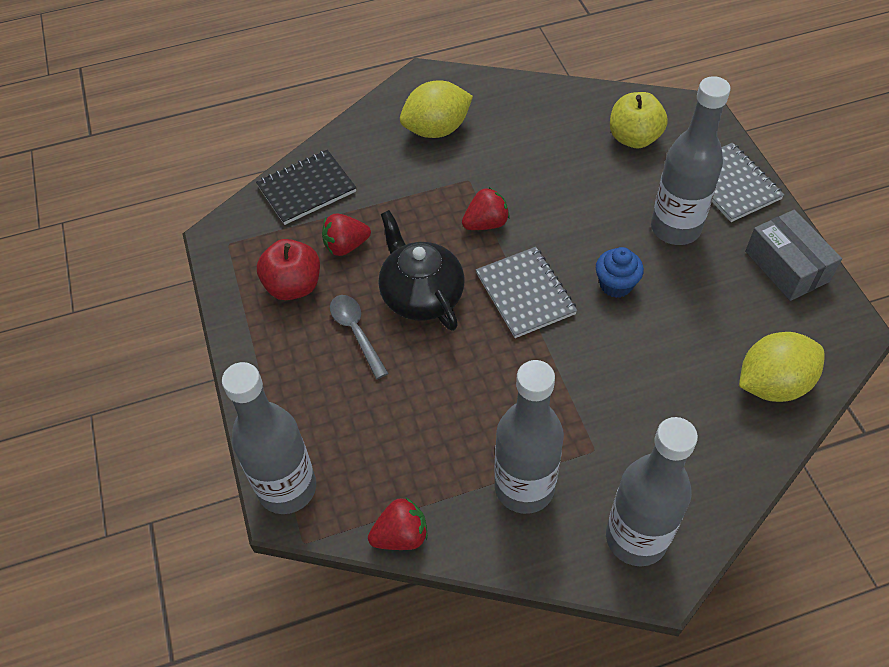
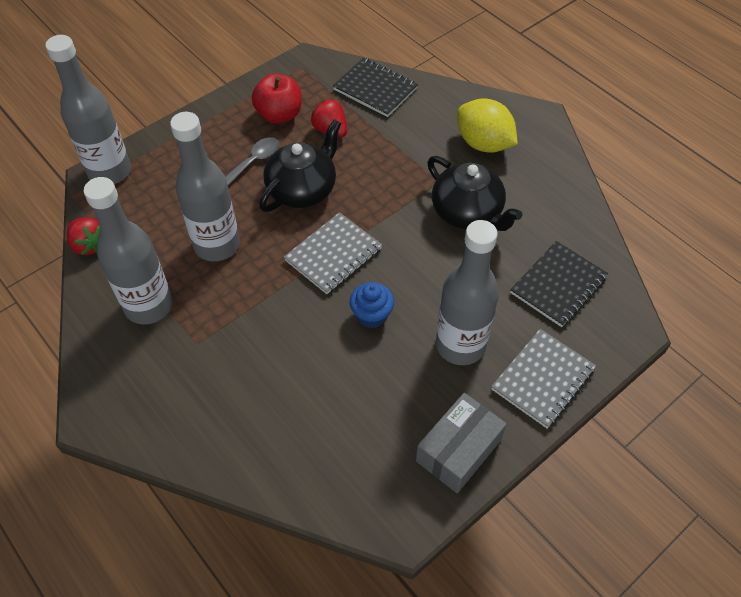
camera: 65 degrees right, 0 degrees up
(486, 223) = (396, 207): red strawberry -> none
(520, 171) = (467, 213): none -> black teapot
(634, 138) = (558, 285): yellow apple -> black notebook
(636, 538) = (124, 392): grey bottle -> grey bottle (217, 245)
(772, 384) = (311, 464): yellow lemon -> none

